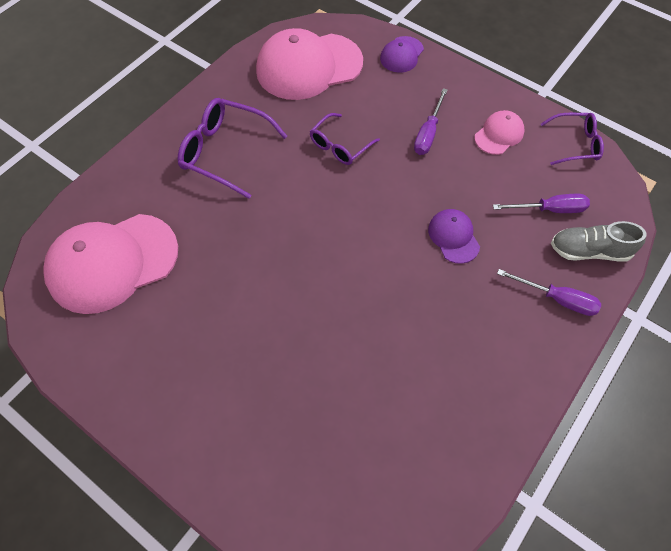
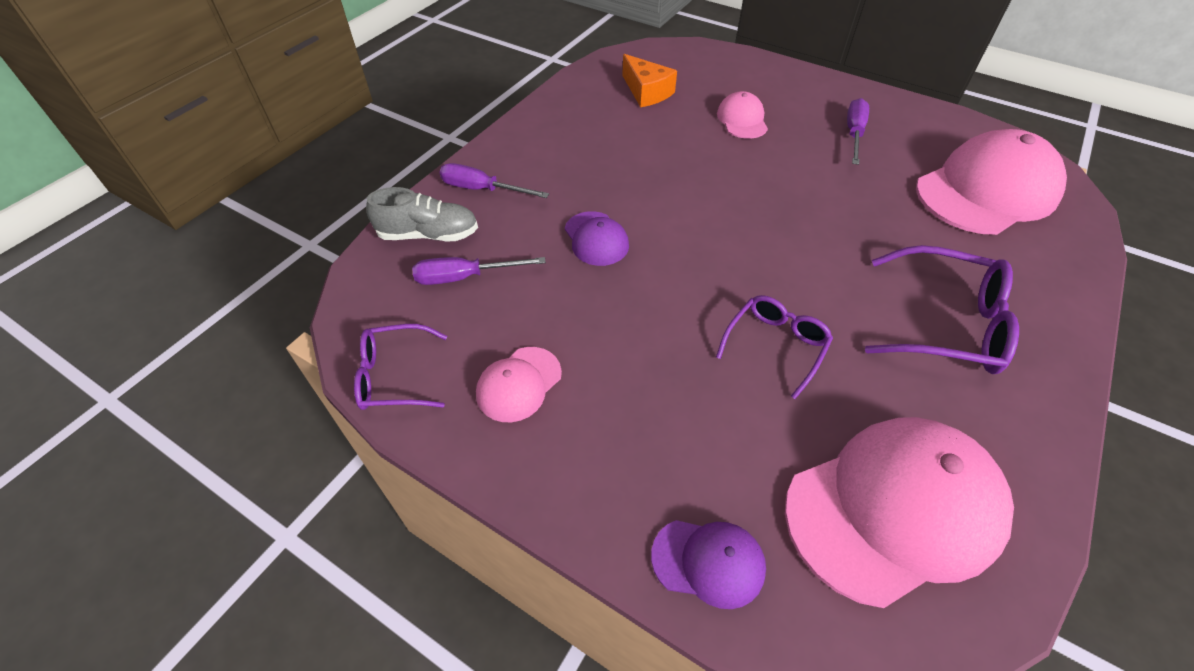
camera: 175 degrees right, 10 degrees down
(295, 384) = (742, 120): none -> pink cap
(394, 449) = (646, 92): none -> orange cheese
(401, 55) = (708, 562): purple cap -> purple cap turned 75 degrees clockwise
(428, 133) = (637, 378): purple screwdriver -> purple screwdriver (854, 134)

